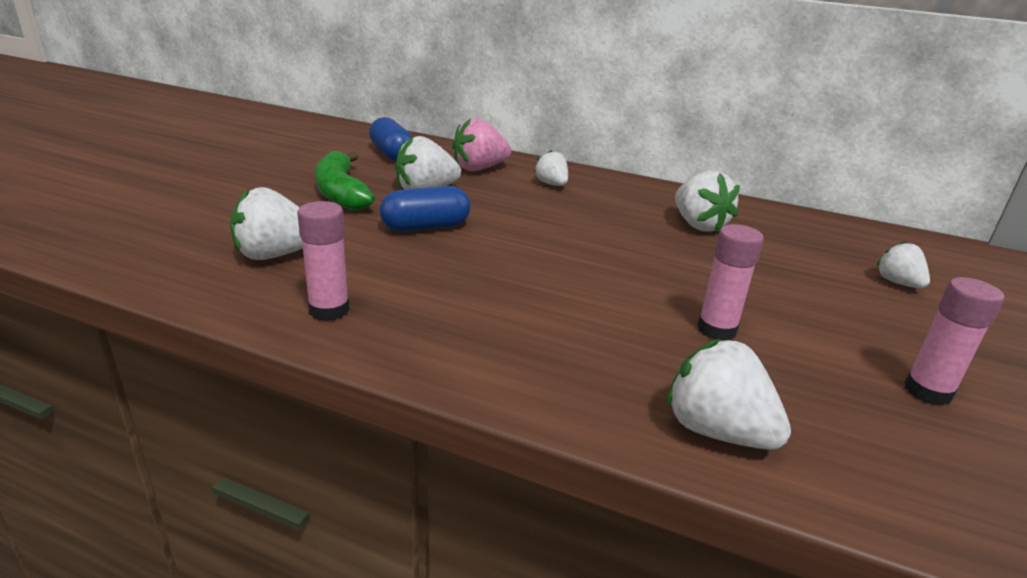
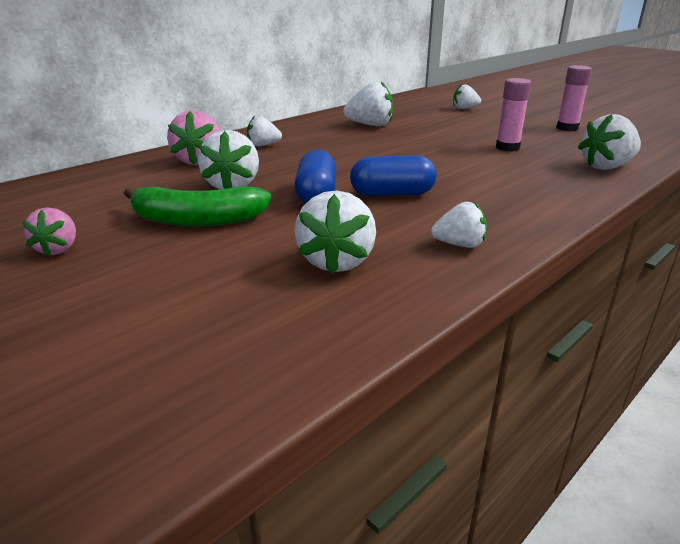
camera: 65 degrees left, 0 degrees up
(274, 165) = (58, 249): none -> pink strawberry
(329, 310) = (459, 245): pink glue stick -> white strawberry
(391, 154) = (110, 188): blue capsule -> blue capsule (392, 194)

